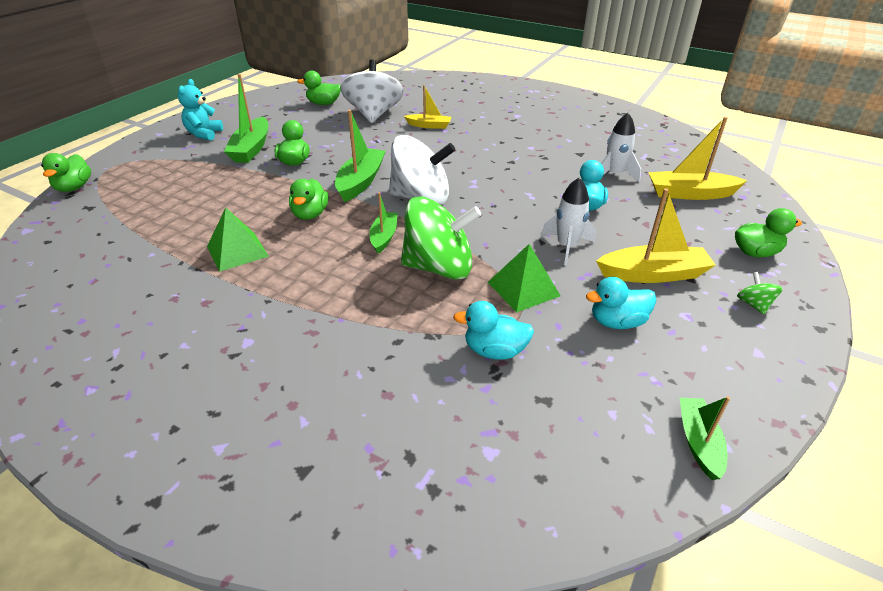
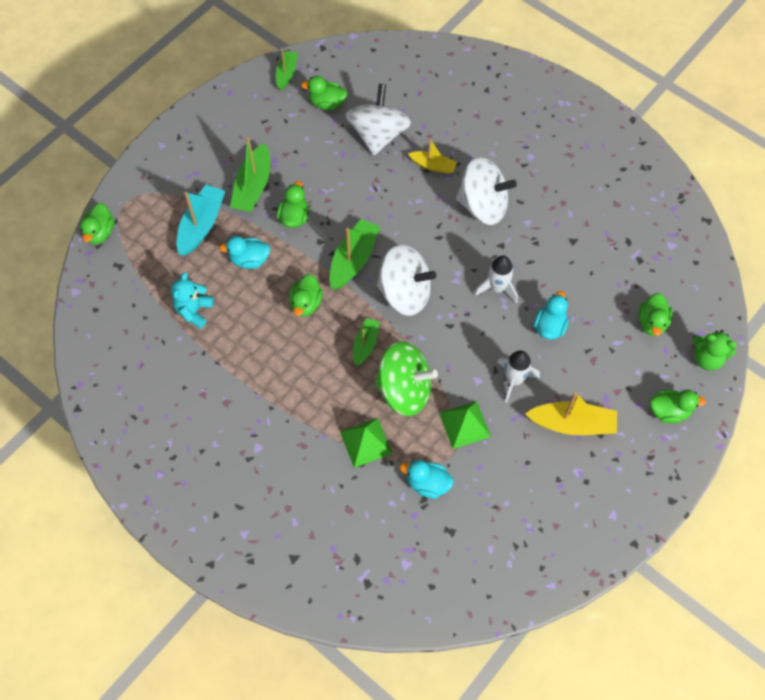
camera: 10 degrees right, 25 degrees up
(193, 174) = (201, 225): none -> turquoise boat
(204, 134) = (206, 152): turquoise teddy bear -> turquoise teddy bear (194, 311)
(237, 251) = (246, 345): green pyramid -> green pyramid (366, 442)
(484, 142) = (482, 205): none -> white spinning top
(614, 175) = (593, 282): white rocket -> white rocket (497, 288)
(617, 322) = (524, 470): turquoise duck -> turquoise duck (249, 260)
(690, 194) = (652, 322): yellow boat -> green duck
(698, 442) = (536, 578): green boat -> green boat (286, 73)
(753, 304) = (635, 469): green spinning top -> none
(764, 211) = (707, 358): none -> green teddy bear

